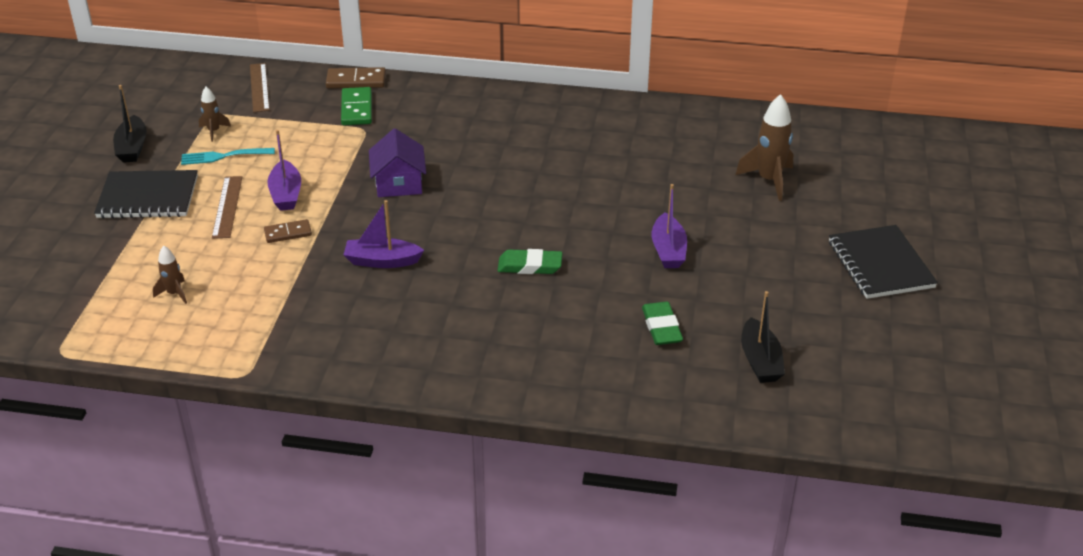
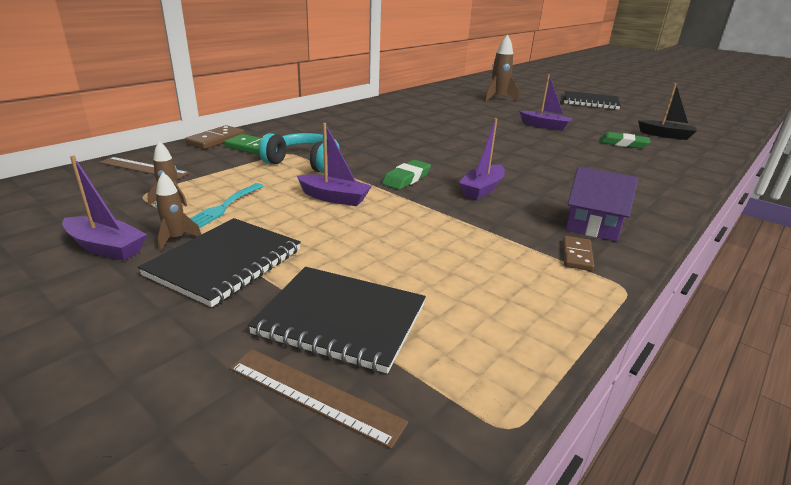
camera: 60 degrees left, 10 degrees down
(116, 266) = (341, 320): none -> black notebook
(132, 147) = (106, 247): black boat -> purple boat
(174, 293) = (441, 293): brown rocket -> brown rocket (176, 239)
(227, 207) = (314, 226): brown ruler -> brown ruler (314, 395)
(288, 233) = (398, 211): brown domino -> brown domino (577, 255)
(348, 148) = (304, 163): none -> turquoise headphones
(399, 183) = (381, 161): purple house -> purple house (593, 225)
(530, 266) = (532, 154): green eraser -> green eraser (406, 179)

